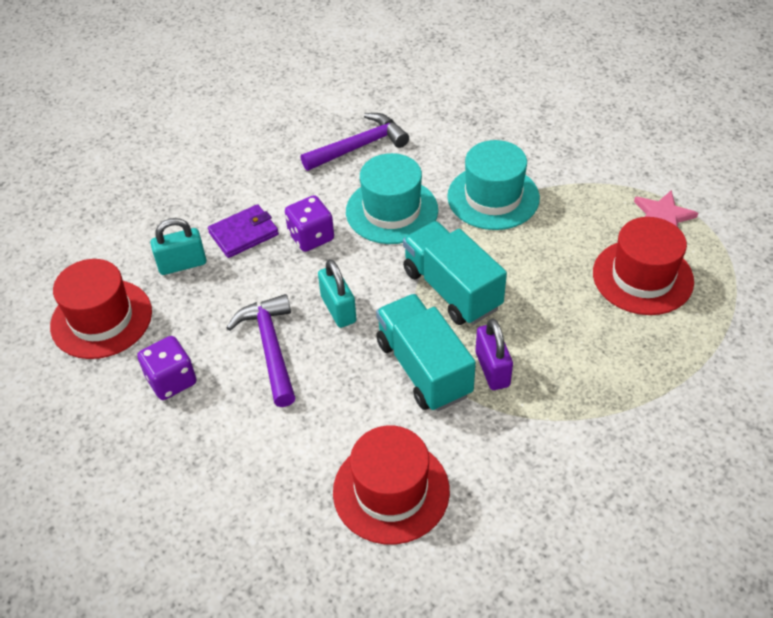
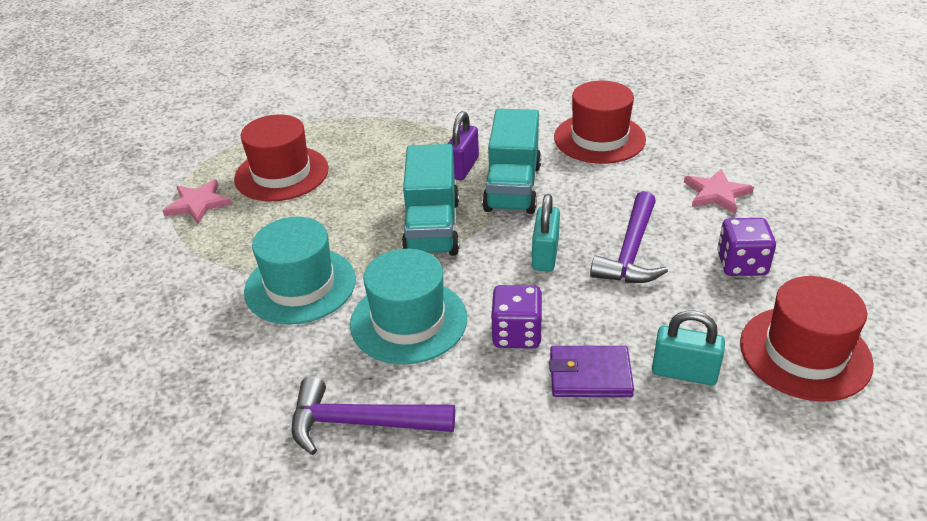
camera: 145 degrees left, 10 degrees down
(224, 463) = (716, 193): none -> pink star

